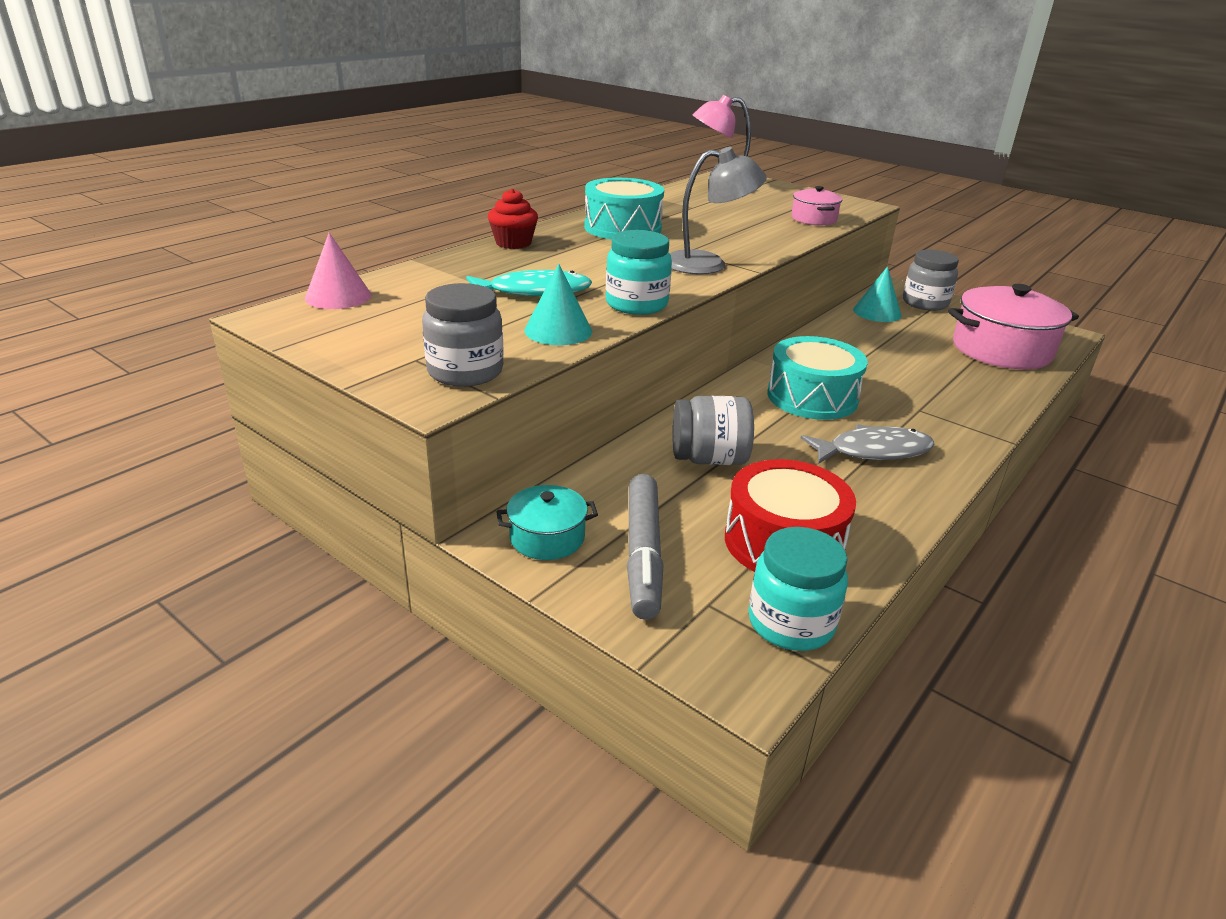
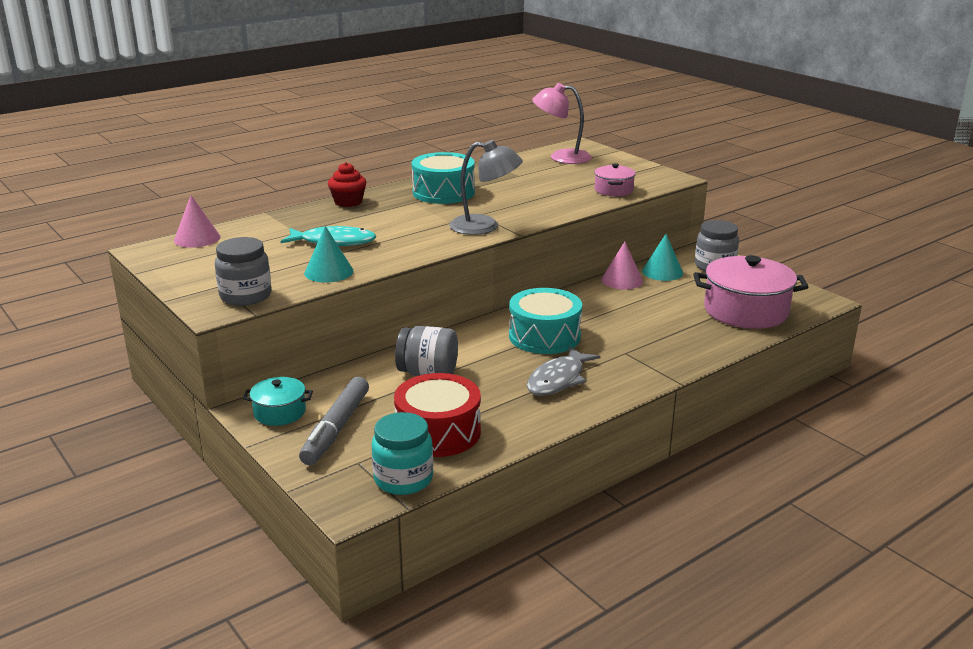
camera: 15 degrees right, 5 degrees down
(636, 304) = (401, 256): turquoise jar -> none
(842, 324) = (622, 280): none -> pink cone
(873, 451) = (558, 379): grey fish -> grey fish turned 120 degrees clockwise

